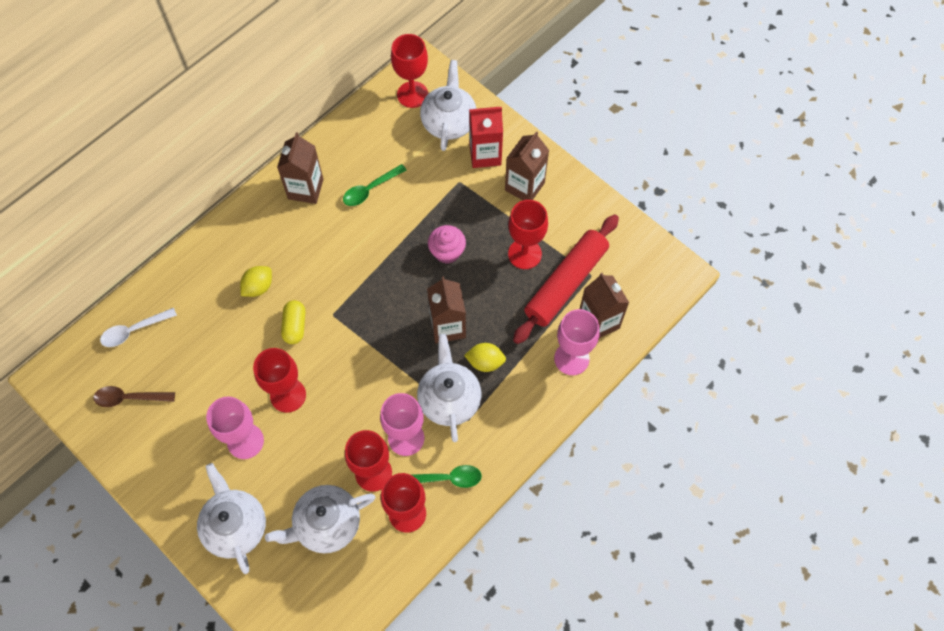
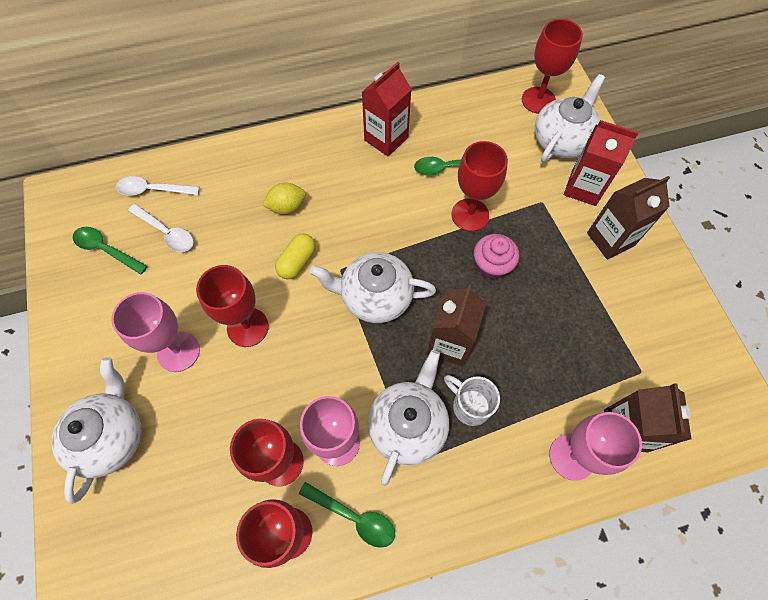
camera: 30 degrees right, 0 degrees up
(129, 398) = (106, 250): brown spoon -> green spoon
(171, 358) = (166, 232): none -> white spoon
(305, 189) = (386, 139): brown carton -> red carton
(326, 524) = (198, 491): white teapot -> white teapot (375, 297)
(485, 362) = (470, 405): yellow lemon -> white mug
(524, 254) = (575, 309): red goblet -> red goblet (470, 215)
(566, 283) = (607, 365): red rolling pin -> none

